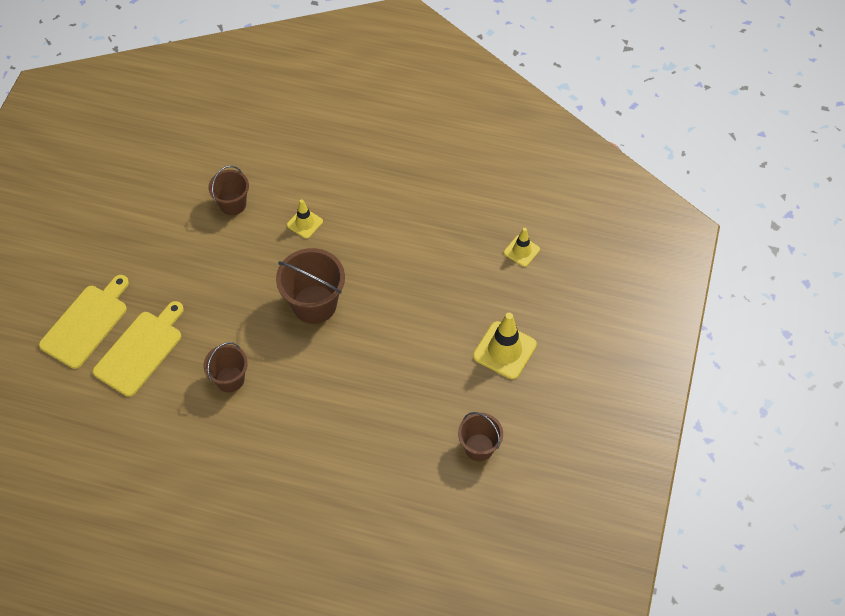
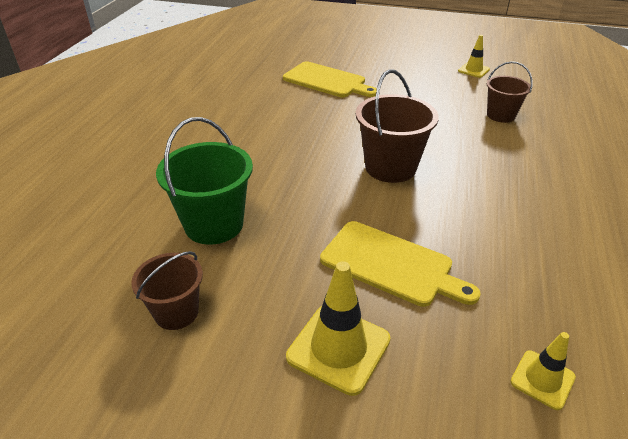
camera: 90 degrees right, 20 degrees down
(86, 323) = (351, 59): yellow cutting board -> yellow cutting board (391, 264)
(230, 379) = (297, 122): brown bucket -> none
(305, 223) = (497, 158): yellow traffic cone -> yellow traffic cone (473, 70)
(388, 436) = (214, 224): none -> green bucket

